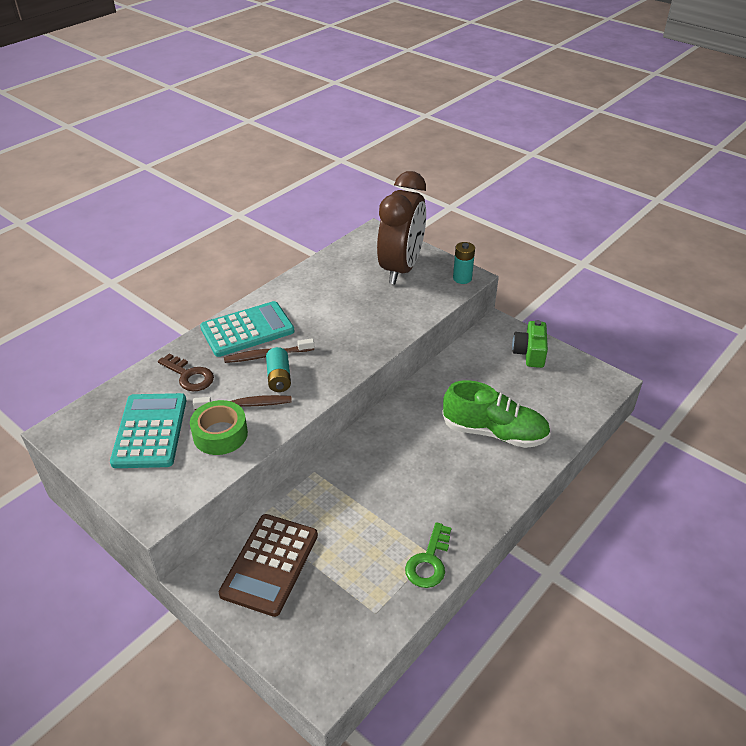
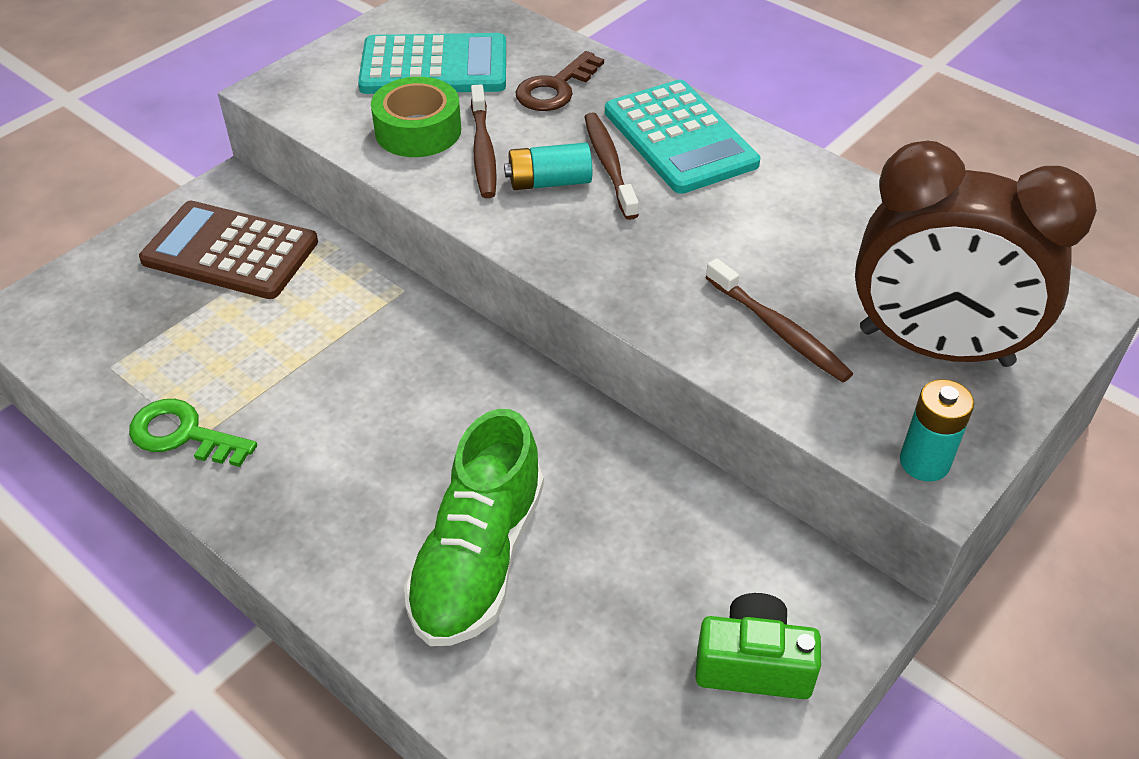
camera: 90 degrees right, 5 degrees up
(392, 307) = (779, 330): none -> brown toothbrush

